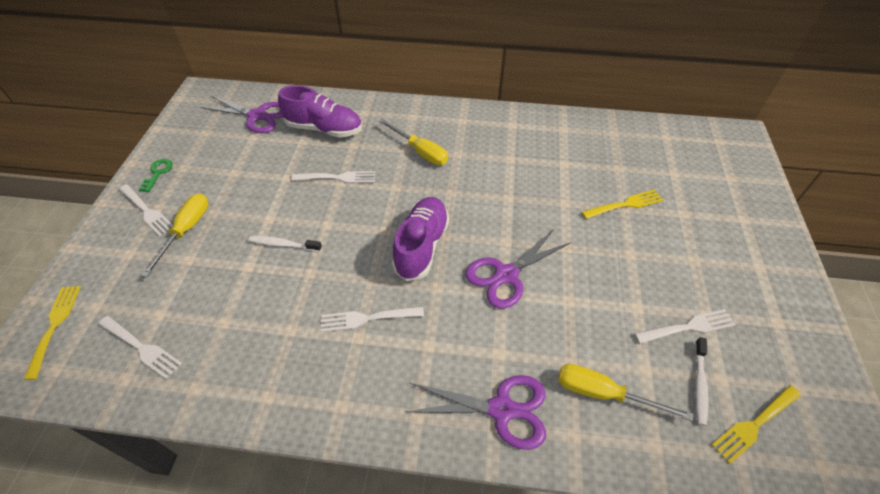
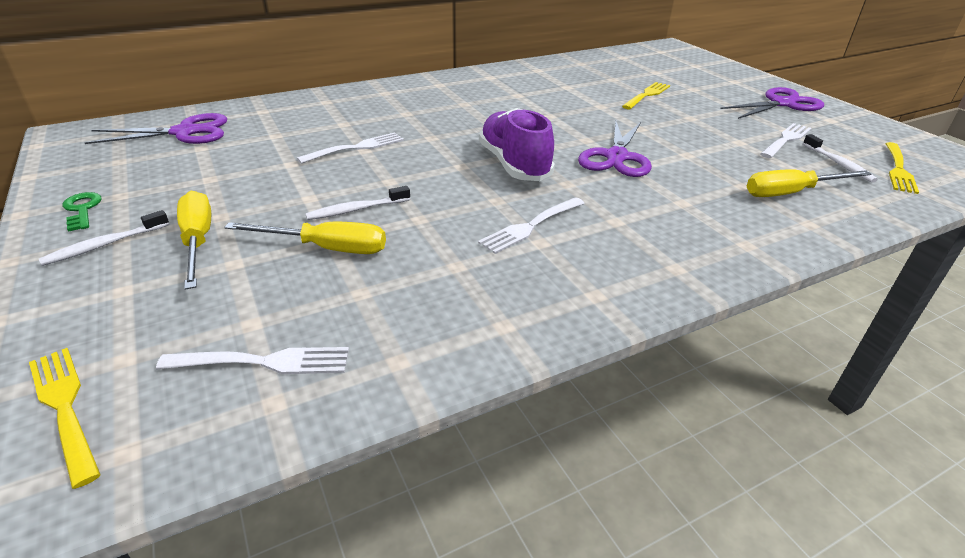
camera: 35 degrees left, 15 degrees down
(146, 211) = (104, 245): white fork -> white toothbrush
(324, 129) = (291, 121): purple shoe -> none
(420, 151) = (424, 110): yellow screwdriver -> yellow screwdriver (326, 248)
(501, 409) = (737, 233): purple scissors -> purple scissors (782, 104)

